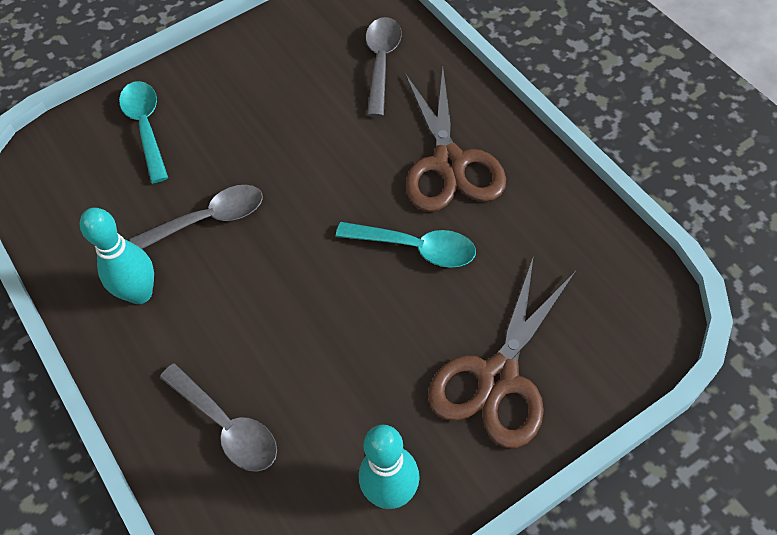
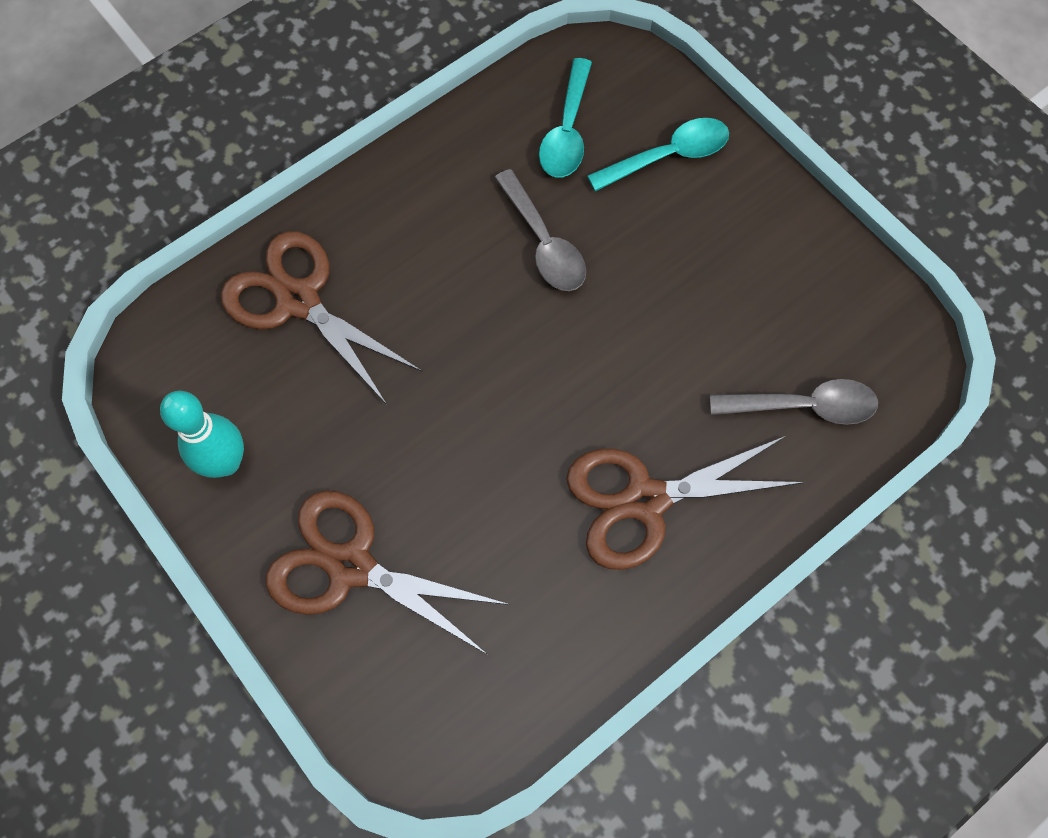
camera: 80 degrees right, 10 degrees up
(140, 293) = (447, 194): turquoise bowling pin -> none
(227, 426) = (298, 300): grey spoon -> brown scissors
(416, 248) = (516, 468): turquoise spoon -> turquoise spoon (567, 131)

